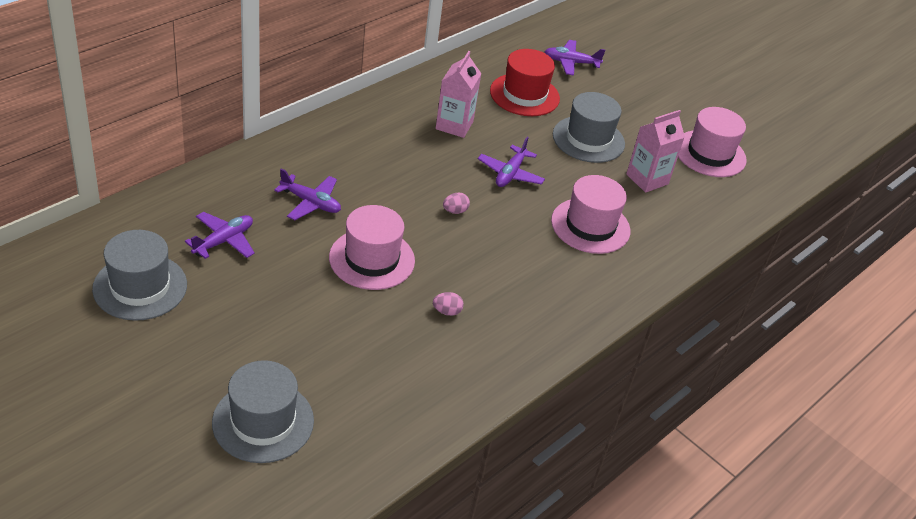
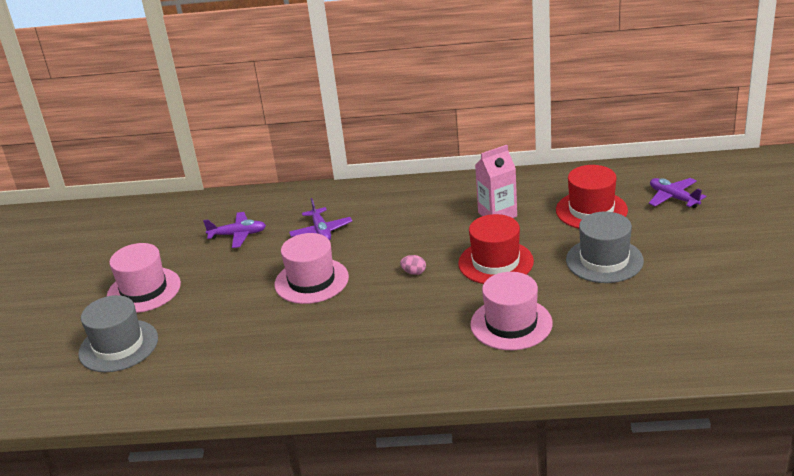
camera: 55 degrees right, 10 degrees down
(140, 287) = (160, 243): grey hat -> none
(447, 311) = (314, 335): pink egg -> none
(510, 173) = (495, 262): purple plane -> red hat
(647, 179) = (618, 309): pink carton -> none
(710, 154) = (718, 311): pink hat -> pink hat (144, 290)

